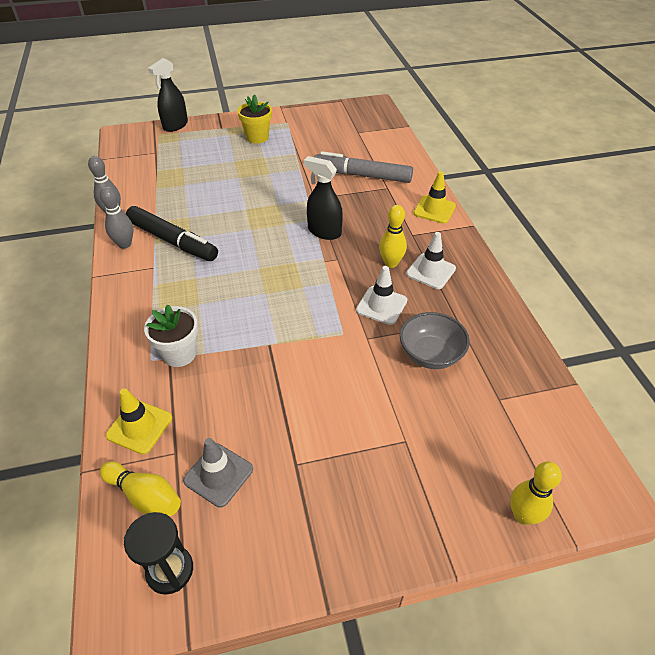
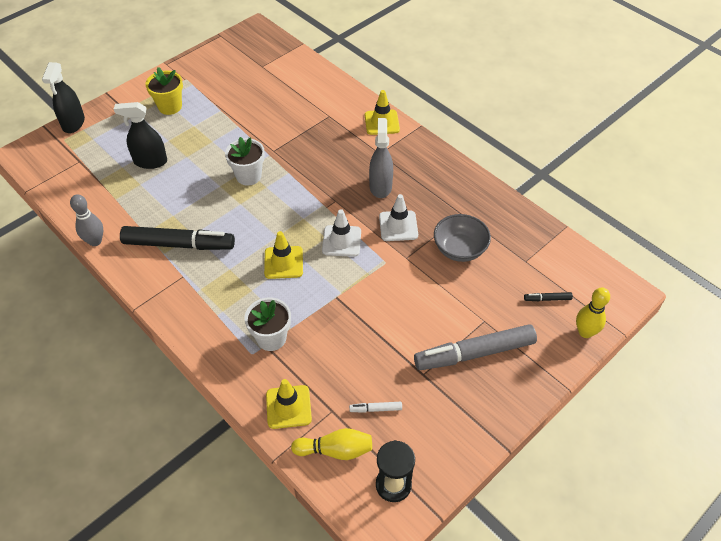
camera: 30 degrees left, 5 degrees up
(125, 244) = (136, 266): grey bowling pin -> none
(218, 475) = (375, 409): grey traffic cone -> white marker
(246, 292) = (283, 262): none -> yellow traffic cone
(276, 210) = (248, 176): none -> white flower pot
(324, 232) = (306, 180): black spray bottle -> black spray bottle (150, 161)
(362, 175) = (298, 111): grey marker -> grey marker (474, 353)
(391, 263) = (380, 186): yellow bowling pin -> grey spray bottle
(430, 271) = (415, 180): white traffic cone -> white traffic cone (341, 241)
(498, 453) = (547, 299): none -> black marker

